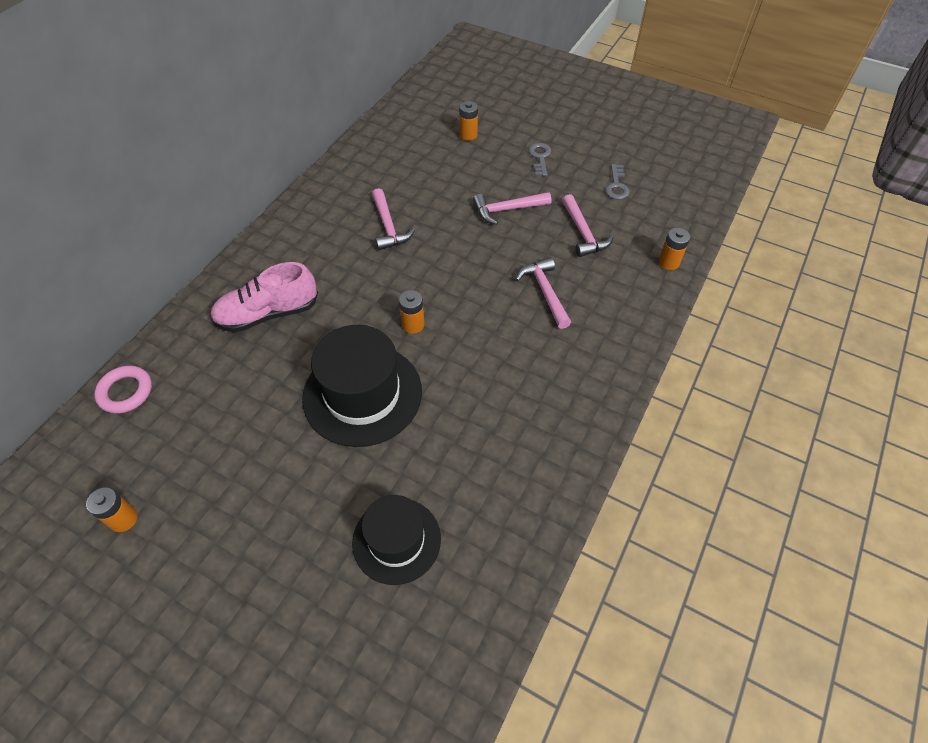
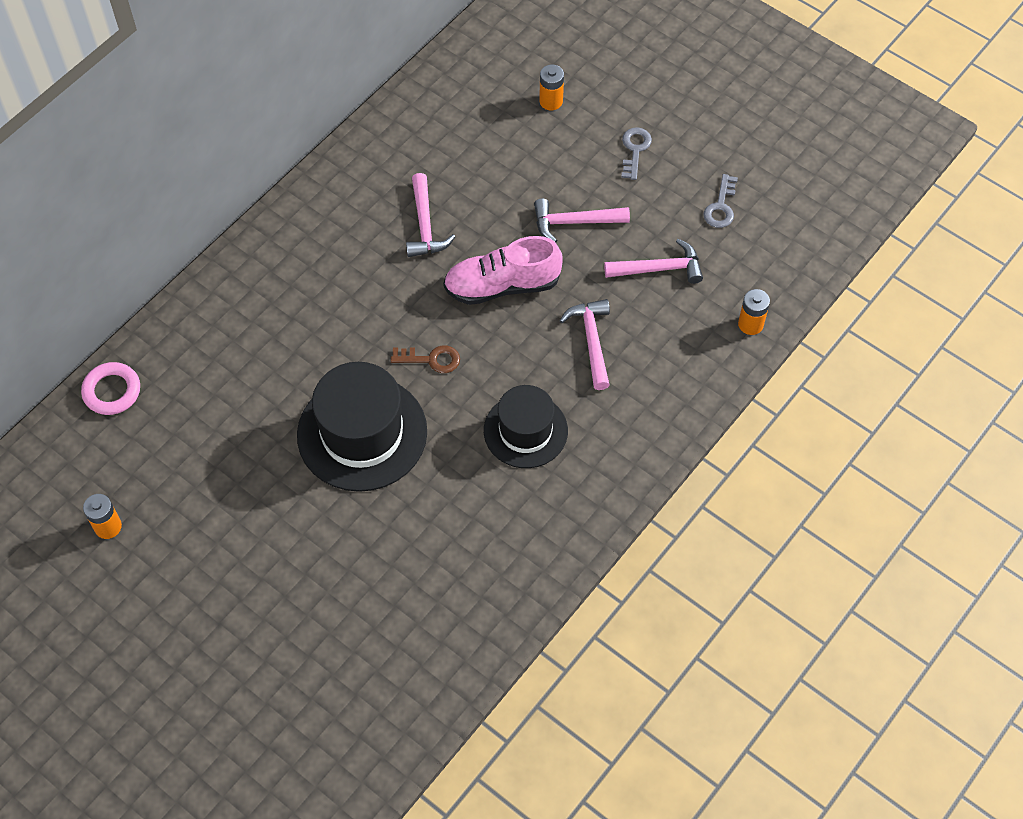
camera: 10 degrees right, 5 degrees up
(268, 314) = (270, 321): pink shoe -> pink shoe (502, 285)
(396, 540) = (372, 591): black hat -> black hat (525, 431)
(413, 325) = (431, 359): orange battery -> brown key
(583, 233) = (659, 269): pink hammer -> pink hammer turned 90 degrees counterclockwise

